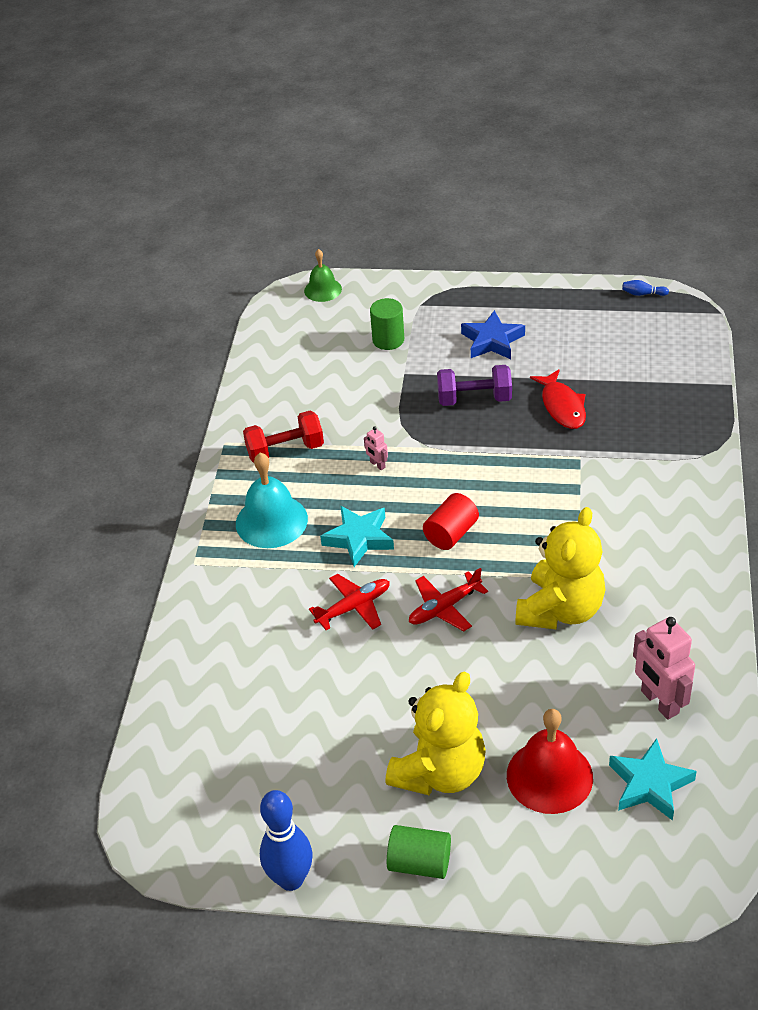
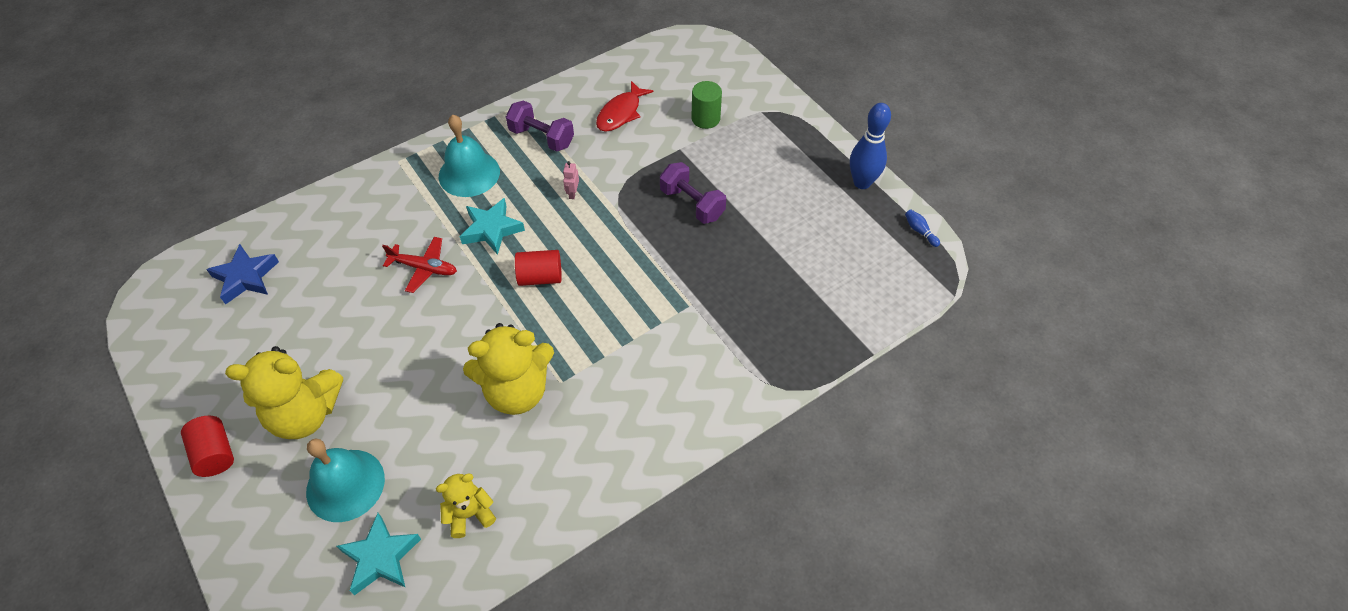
camera: 45 degrees right, 10 degrees up
(285, 451) = (541, 137): red dumbbell -> purple dumbbell
(291, 879) = (159, 389): blue bowling pin -> blue bowling pin (862, 182)
(323, 290) = (721, 53): green bell -> none
(419, 863) = (215, 454): green cylinder -> red cylinder
(444, 608) = (463, 319): red plane -> none
(492, 341) = (765, 175): blue star -> blue star (245, 277)
(549, 776) = (345, 485): red bell -> turquoise bell
(562, 406) = (736, 259): red fish -> red fish (621, 113)
(659, 702) = (469, 514): pink robot -> yellow teddy bear

